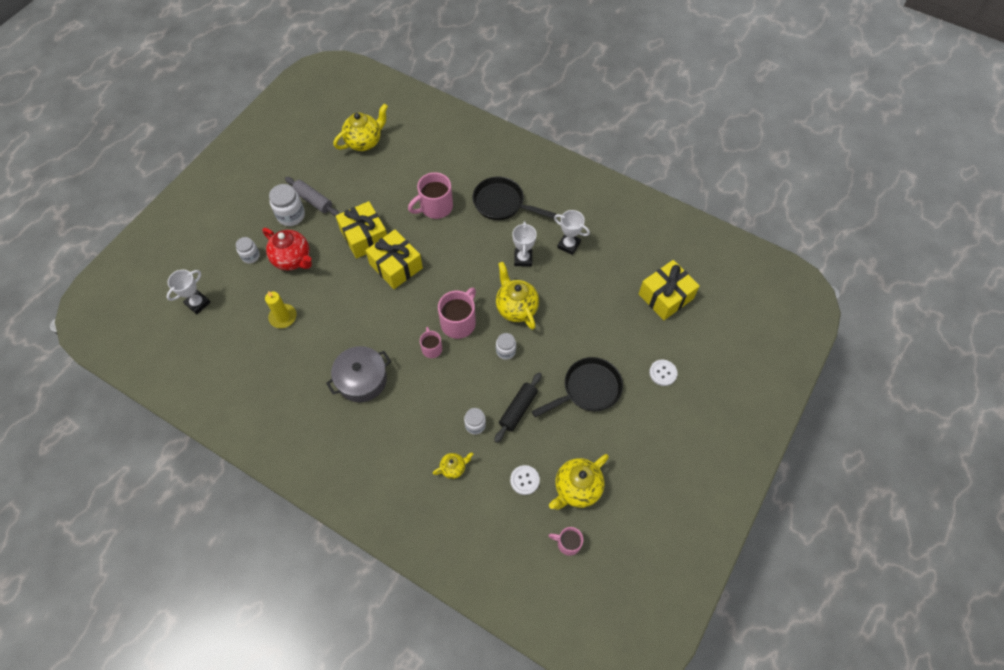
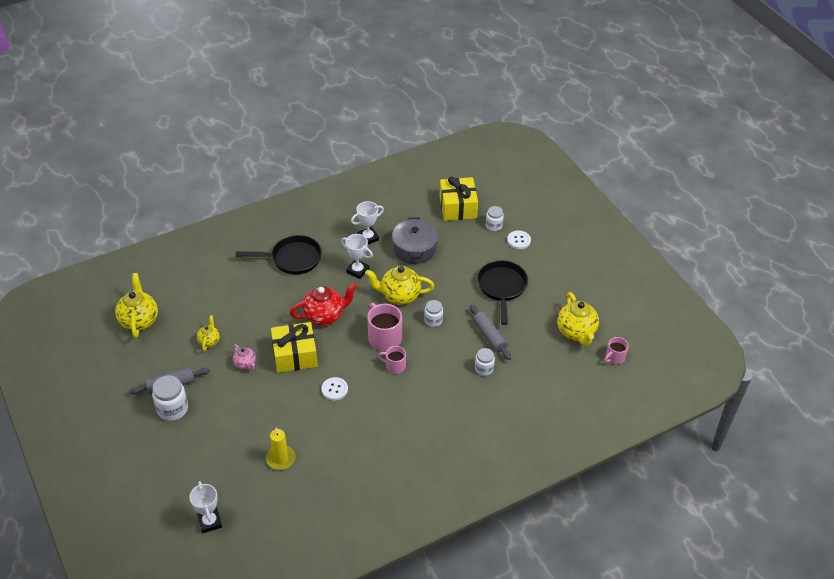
camera: 60 degrees left, 15 degrees down
(251, 256) = (191, 458): white jar -> white jar (494, 226)
(293, 259) = (224, 427): red teapot -> red teapot (324, 316)
(362, 380) = (389, 426): grey pot -> grey pot (414, 249)
(364, 237) = (245, 364): yellow gift -> pink teapot
(435, 207) = (257, 302): pink mug -> none
(453, 468) = (511, 399): yellow teapot -> yellow teapot (209, 341)
(502, 203) = (292, 258): black pan -> black pan turned 150 degrees counterclockwise
(518, 409) = (489, 336): black rolling pin -> grey rolling pin
(524, 480) = (550, 359): white button -> white button (334, 389)

